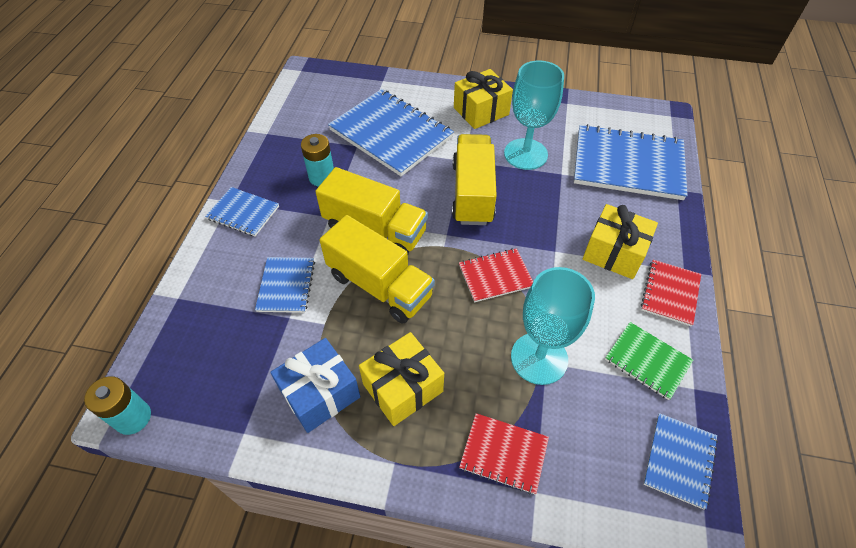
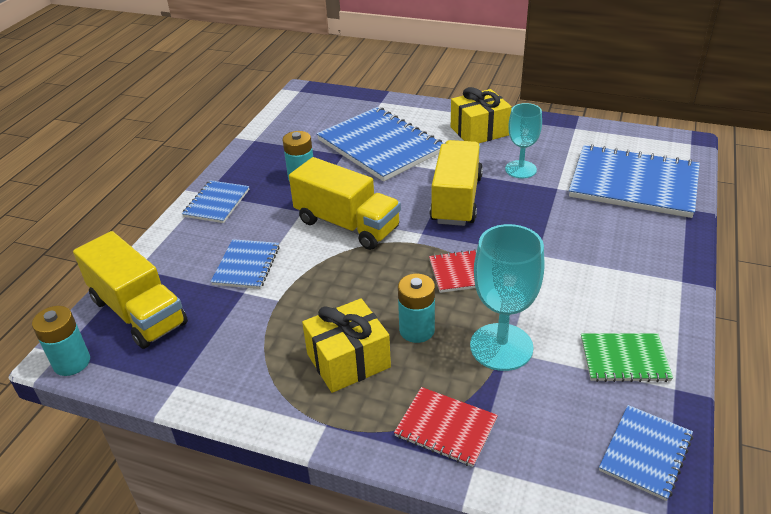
camera: 10 degrees right, 15 degrees down
(243, 213) = (217, 203): blue notebook -> blue notebook turned 75 degrees clockwise
(320, 393) = (261, 358): blue gift -> none
(380, 285) = (342, 272): yellow truck -> yellow truck (138, 312)
(460, 347) = (417, 330): none -> turquoise battery
(525, 154) = (520, 169): turquoise goblet -> turquoise goblet, size x0.66
(614, 253) = (603, 260): yellow gift -> none
(647, 361) = (624, 359): green notebook -> green notebook turned 45 degrees counterclockwise
(670, 293) = (662, 300): red notebook -> none

